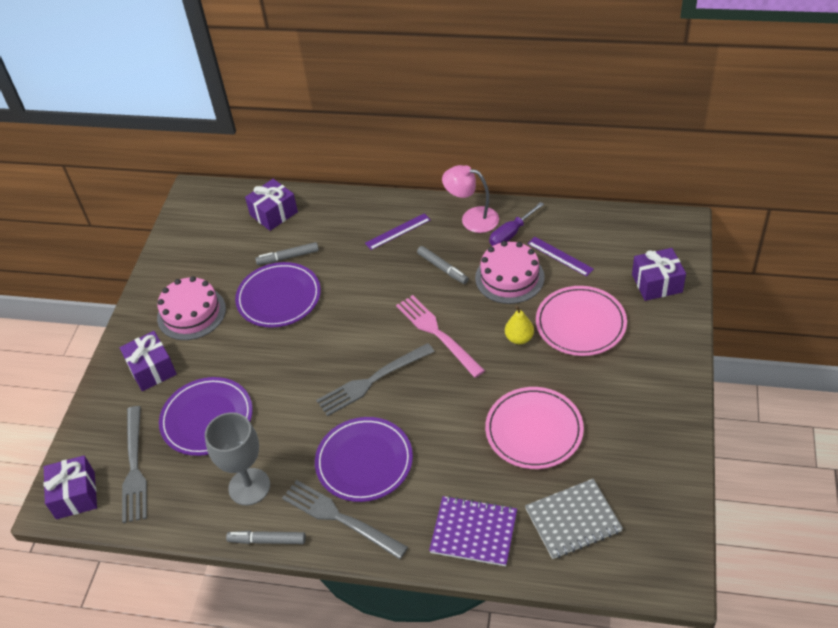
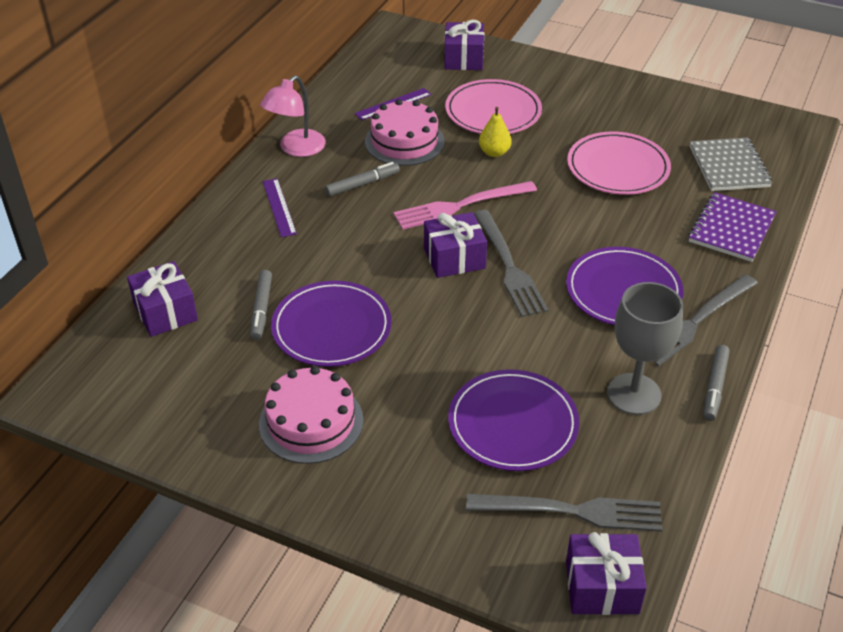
camera: 80 degrees left, 5 degrees down
(152, 369) = (399, 477): purple gift -> purple gift (454, 258)
(511, 233) = (339, 127): purple screwdriver -> none

